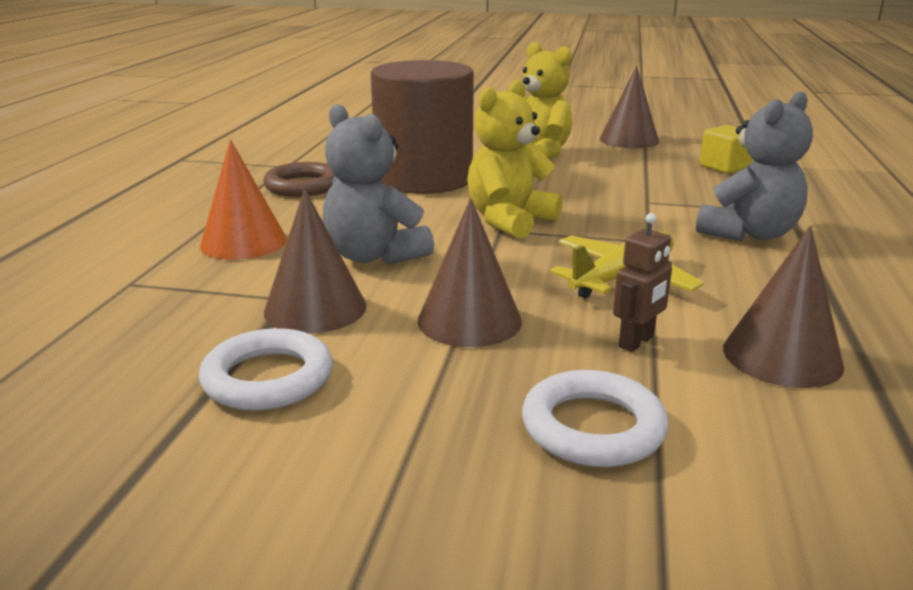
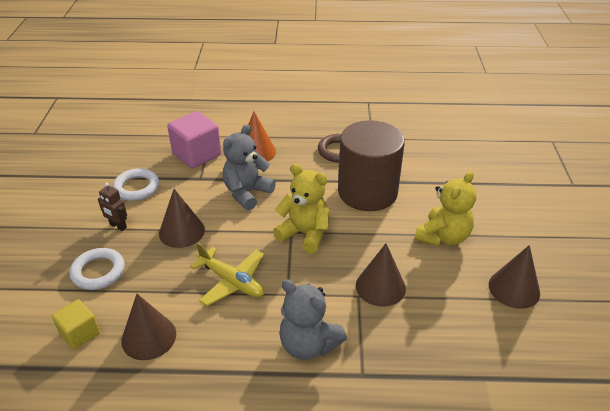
camera: 80 degrees right, 15 degrees up
(192, 300) = (197, 154): none -> pink cube
(315, 308) = (191, 187): brown cone -> brown cone (380, 286)
(636, 342) = (163, 285): brown robot -> brown robot (118, 226)
(724, 167) = (461, 347): yellow cube -> yellow cube (80, 333)

